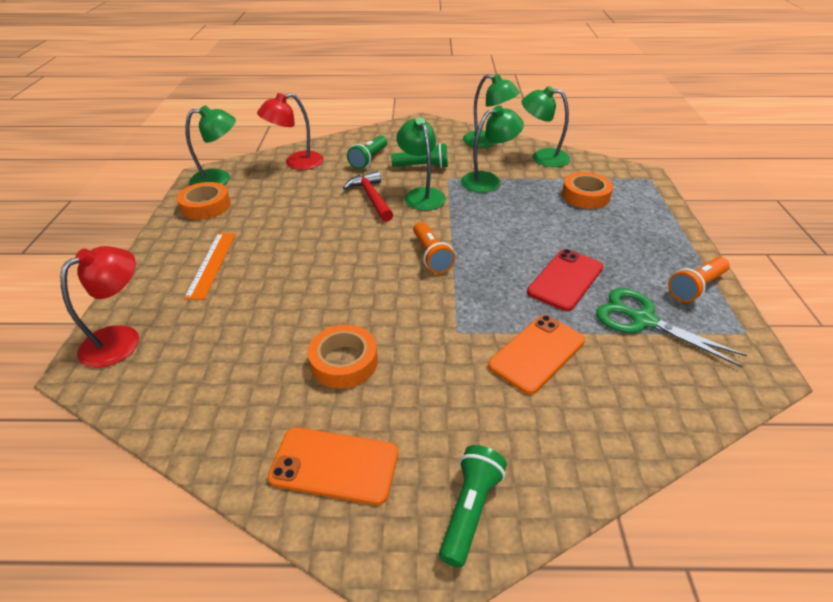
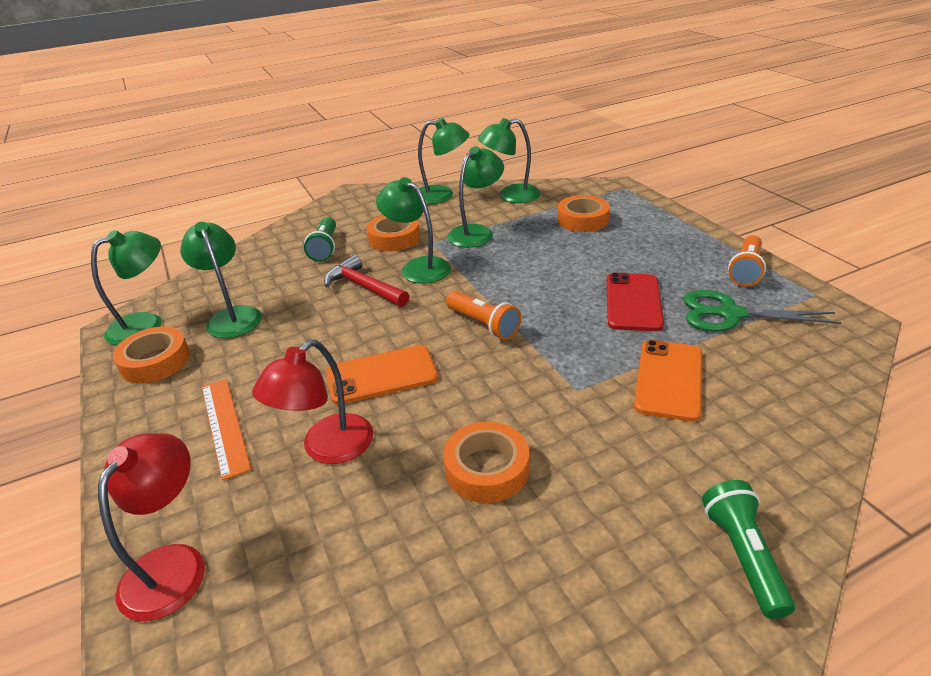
camera: 25 degrees left, 5 degrees down
(271, 191) = (232, 316): none -> green lamp
(296, 163) = (237, 276): red lamp -> red lamp (327, 448)
(334, 465) = (574, 582): orange phone -> orange phone (381, 375)
(423, 166) = (394, 238): green flashlight -> orange tape

